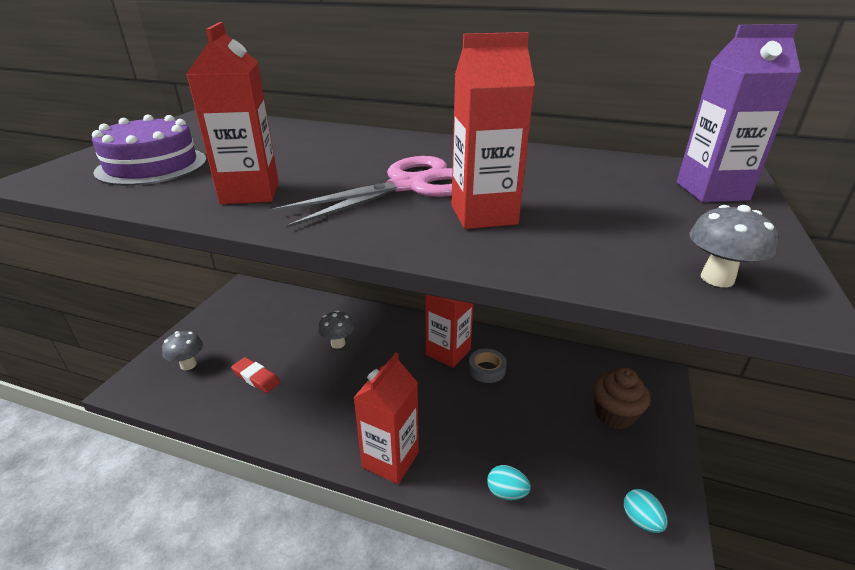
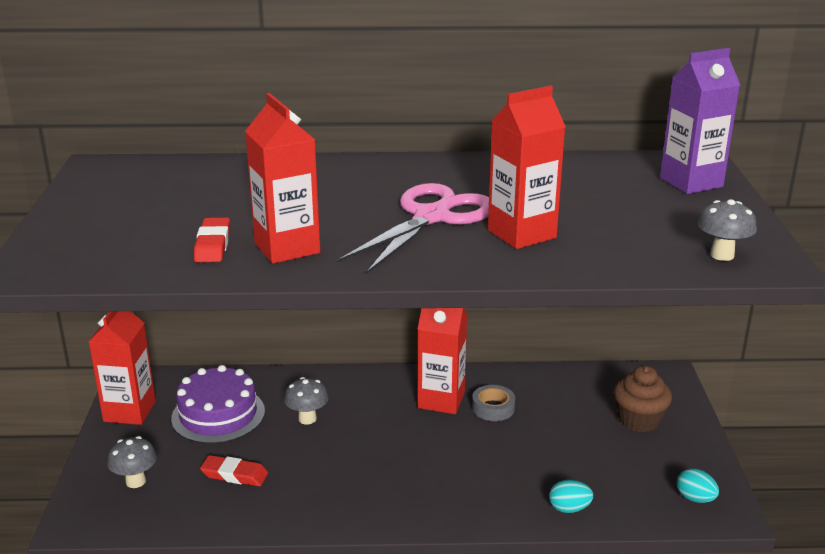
camera: 20 degrees left, 5 degrees down
(152, 166) = (138, 236): purple cake -> purple cake (218, 414)
(195, 181) = (213, 245): none -> red eraser
(390, 460) = (441, 511): red carton -> red carton (129, 411)

